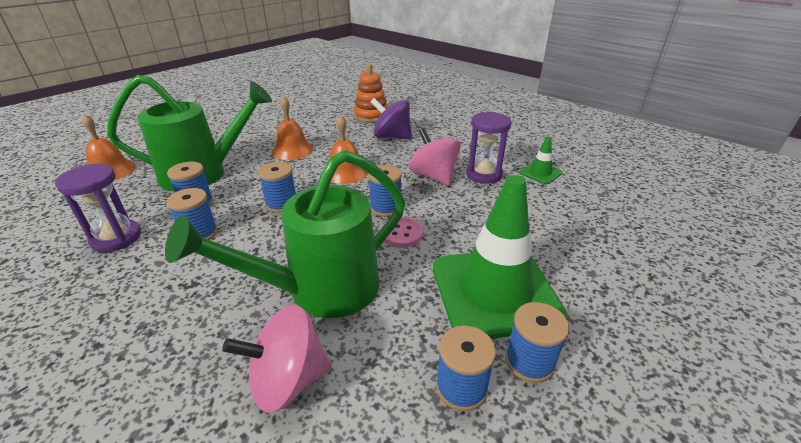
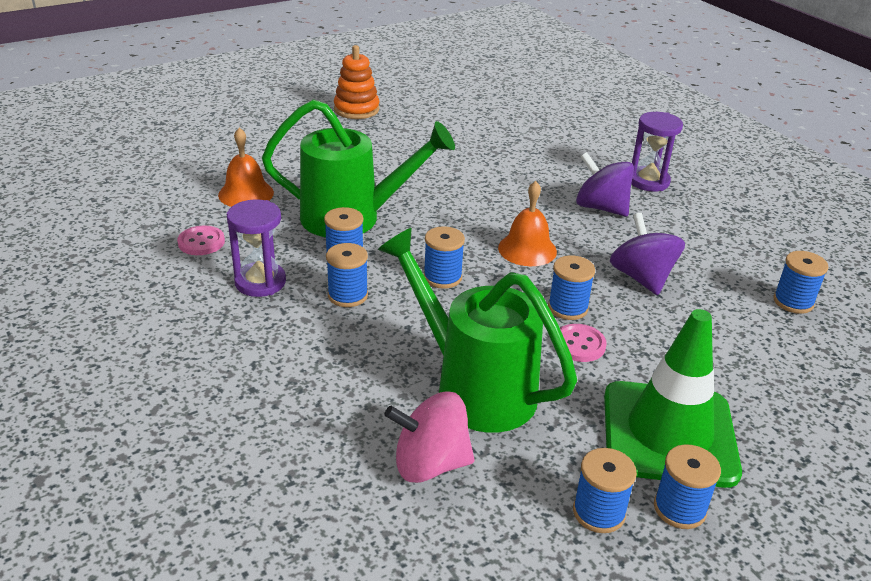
camera: 15 degrees right, 0 degrees up
(62, 215) = (201, 242): none -> pink button
(292, 150) = (464, 204): orange bell -> none
(321, 290) = (474, 388): green watering can -> green watering can turned 60 degrees clockwise
(371, 115) = (580, 167): orange stacking toy -> orange stacking toy (356, 109)
(433, 176) = (642, 278): pink spinning top -> purple spinning top
(484, 174) = (711, 288): purple hourglass -> purple hourglass (648, 181)
(540, 173) = (793, 302): green traffic cone -> blue spool

